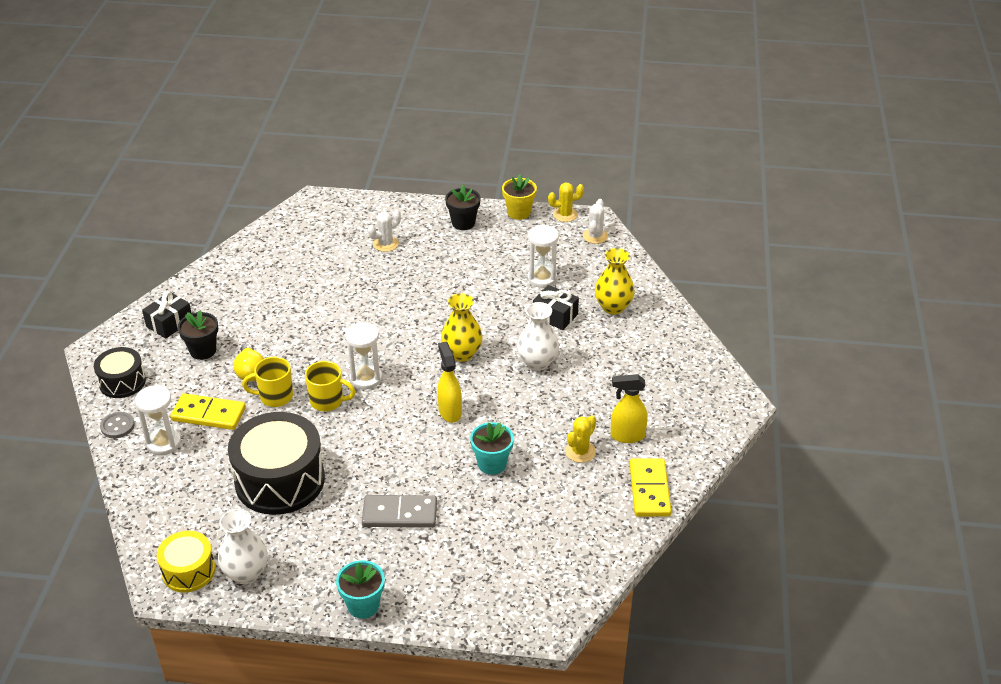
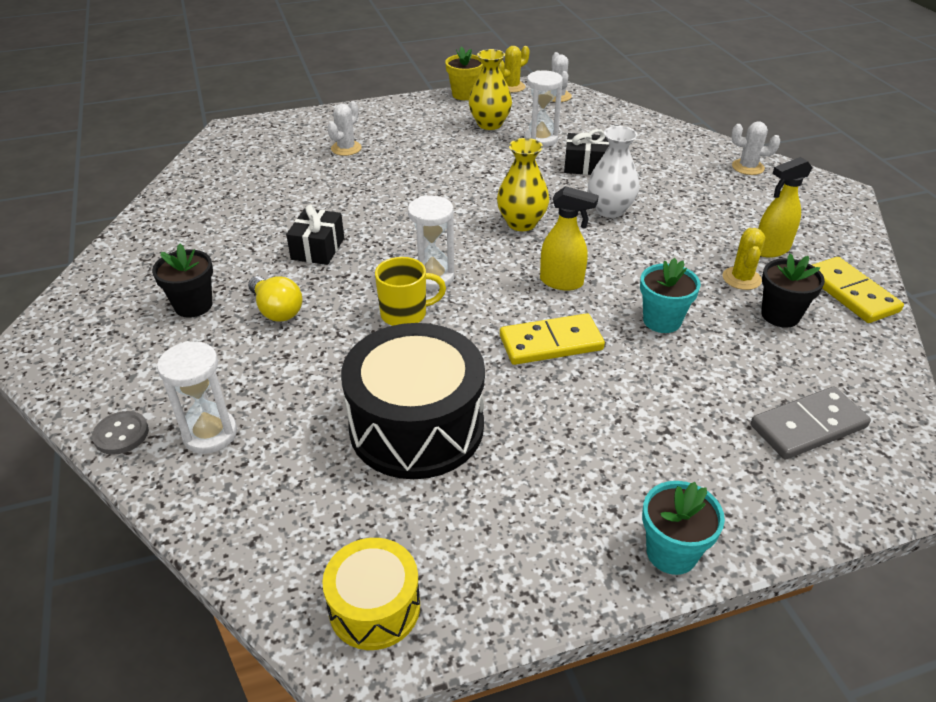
camera: 25 degrees left, 0 degrees up
(122, 382) = (95, 375): black drum -> none
(169, 323) = (124, 288): black gift -> black gift (318, 248)
(208, 414) = (253, 377): yellow domino -> yellow domino (551, 343)
(246, 573) = (467, 574): white vase -> none
(275, 397) = (332, 329): yellow mug -> none
(400, 514) = (609, 413): grey domino -> grey domino (808, 426)
(449, 412) = (562, 282): yellow spray bottle -> yellow spray bottle turned 150 degrees clockwise
(463, 223) = (415, 114): black flower pot -> black flower pot (780, 315)
(613, 307) = (634, 145): yellow vase -> yellow vase (489, 124)
(687, 357) = (748, 167): none -> white cactus

